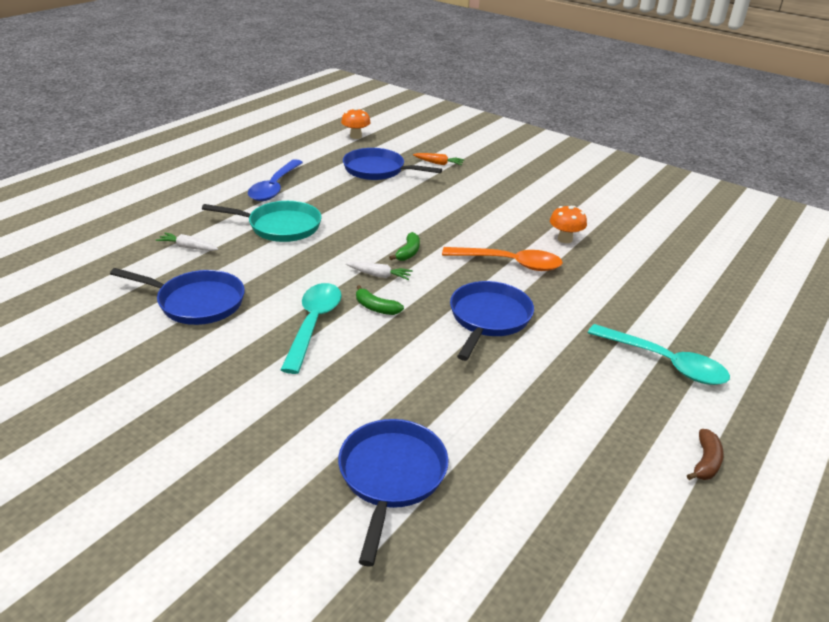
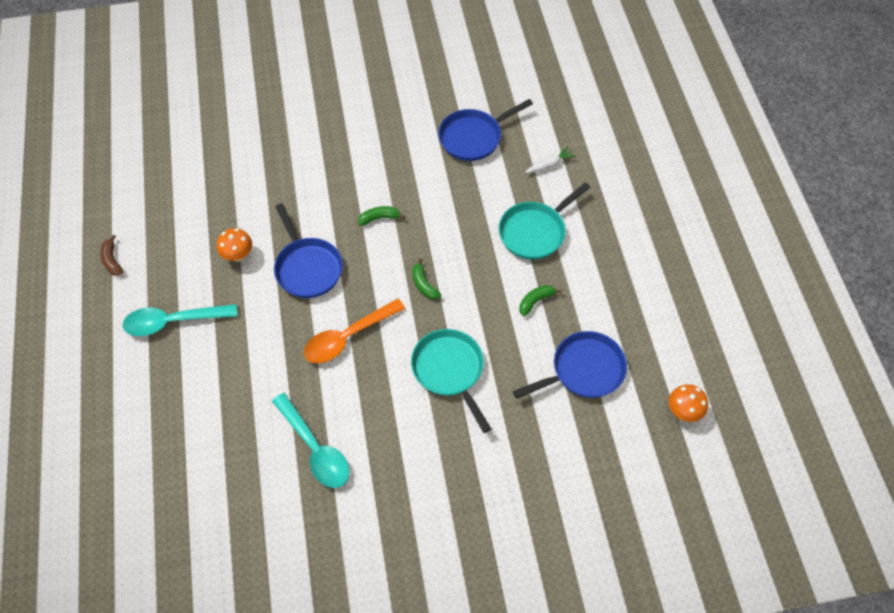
camera: 135 degrees right, 25 degrees up
(274, 187) = (609, 268): blue spoon -> none
(313, 324) = (395, 177): turquoise spoon -> turquoise spoon (315, 448)
(349, 203) = (535, 301): none -> green banana
(379, 275) = (412, 246): white carrot -> none
(391, 477) = (253, 135): blue pan -> none
(438, 163) = (556, 437): orange carrot -> none
(459, 212) = (450, 371): none -> turquoise pan
(565, 239) = (338, 410): orange mushroom -> orange mushroom (238, 255)

